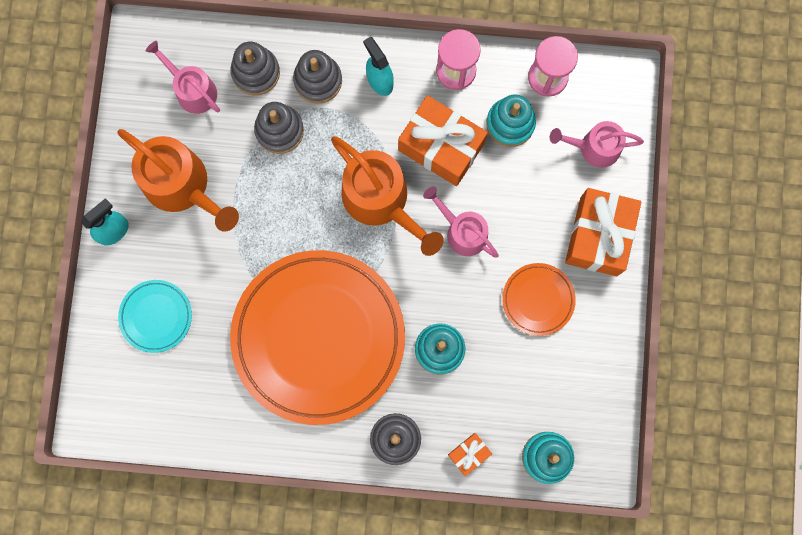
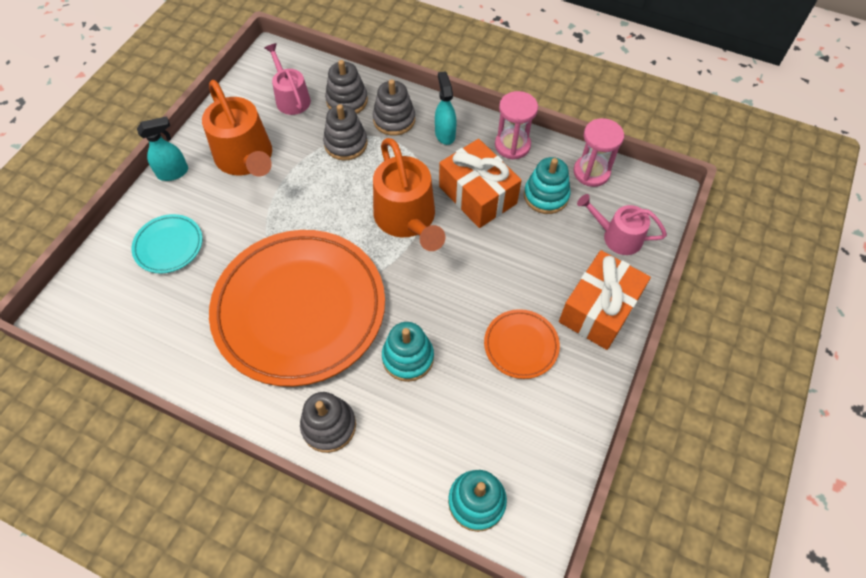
camera: 20 degrees right, 20 degrees down
(462, 231) = (470, 265): pink watering can -> none
(469, 454) = (396, 468): orange gift -> none

